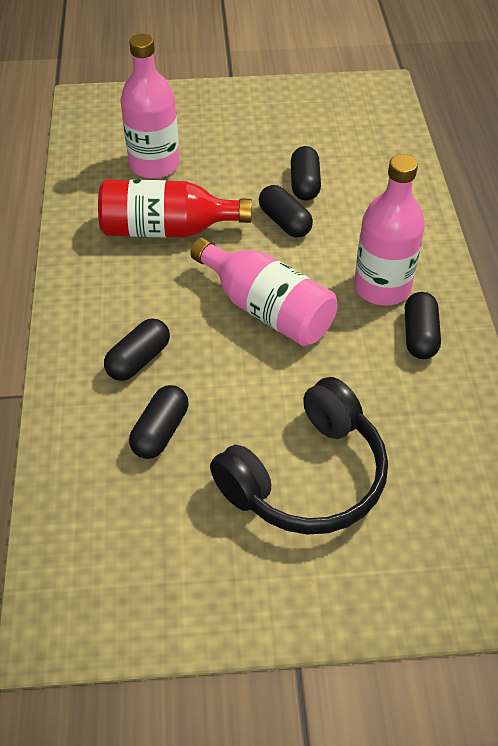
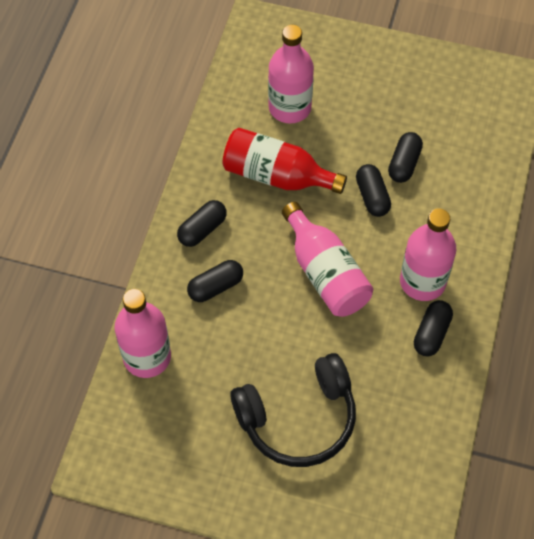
camera: 20 degrees right, 10 degrees up
(78, 465) = (147, 357): none -> pink bottle
(160, 431) = (211, 350): black capsule -> black capsule (202, 229)

